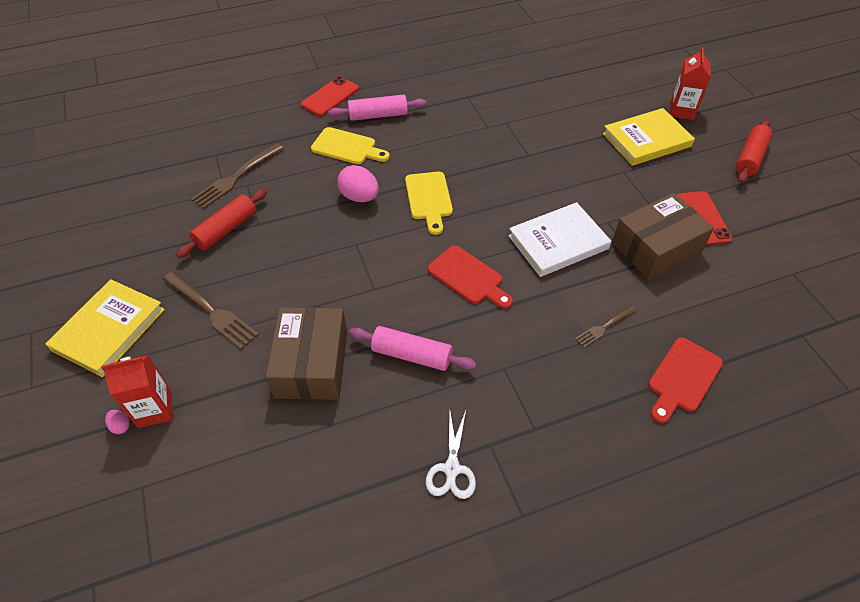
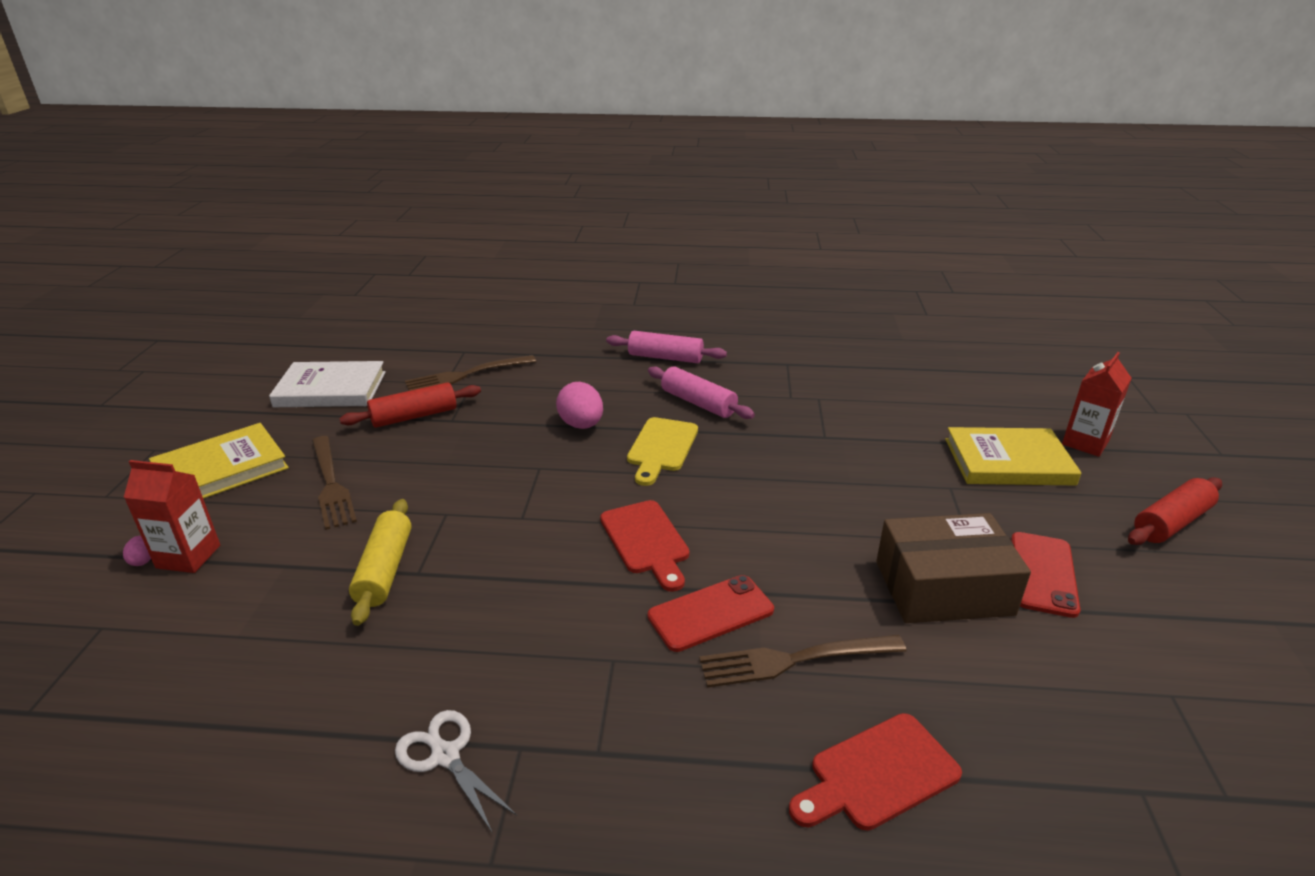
camera: 25 degrees right, 20 degrees down
(311, 364) = (385, 570): brown box -> yellow rolling pin
(330, 97) = (625, 330): red phone -> red phone (711, 613)
(347, 147) = (606, 377): yellow cutting board -> none
(411, 355) = (507, 602): pink rolling pin -> pink rolling pin (698, 403)
(452, 469) = (445, 756): white scissors -> white scissors turned 105 degrees clockwise
(558, 242) = (797, 539): white book -> white book (331, 389)
(604, 327) = (794, 660): brown fork -> brown fork, size x1.74

